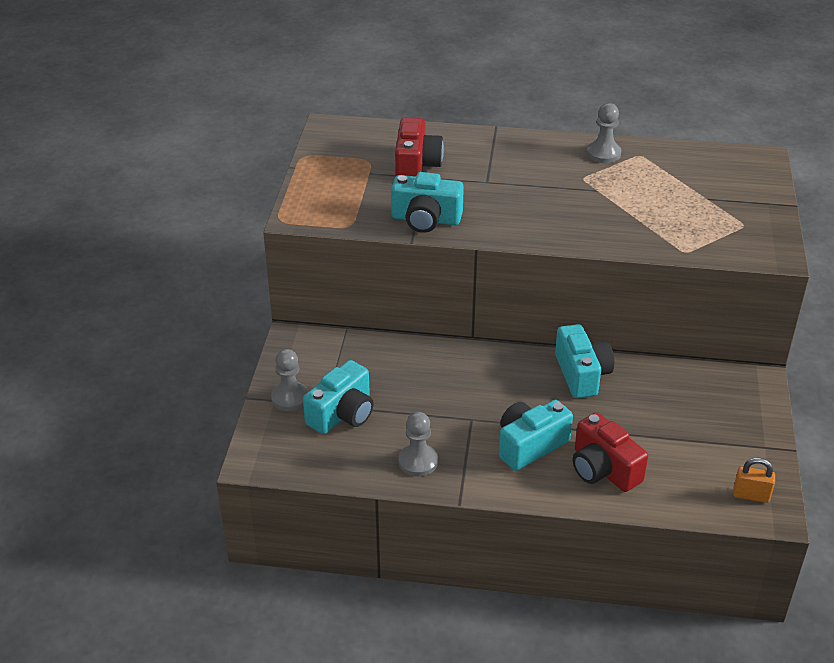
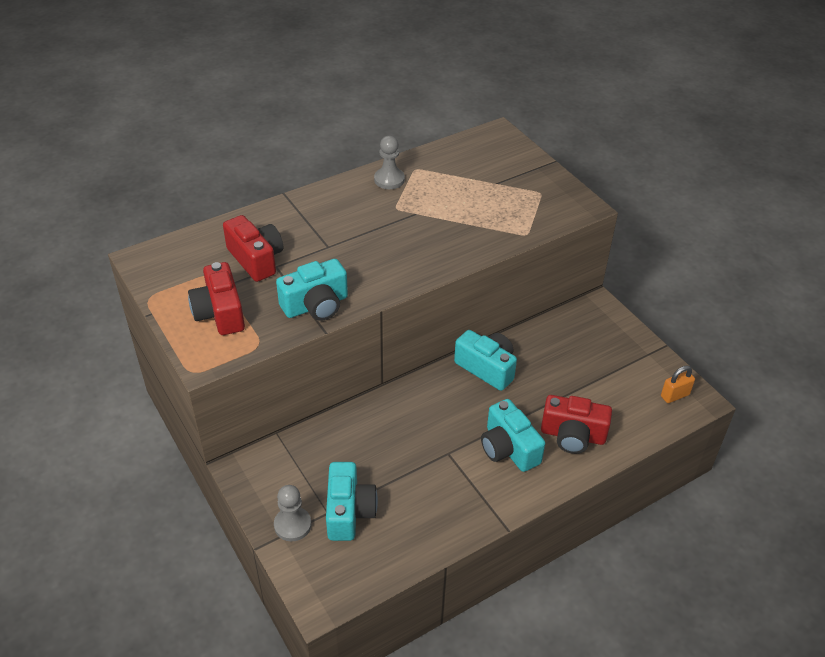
camera: 40 degrees left, 5 degrees up
(344, 190) = (220, 313): none -> red camera
(418, 462) = (446, 515): grey pawn -> none
(530, 445) = (508, 448): turquoise camera -> turquoise camera turned 45 degrees counterclockwise

